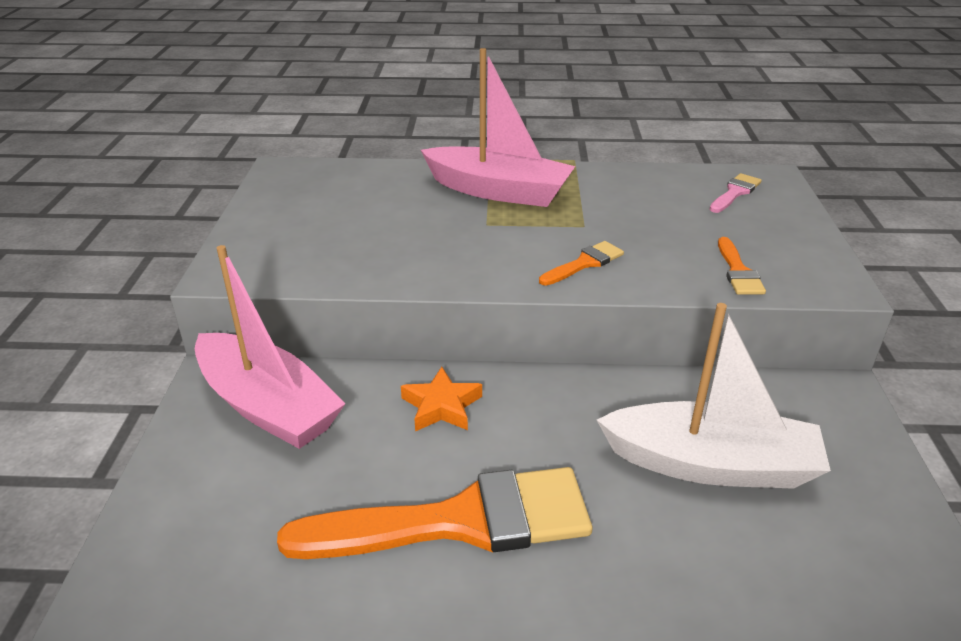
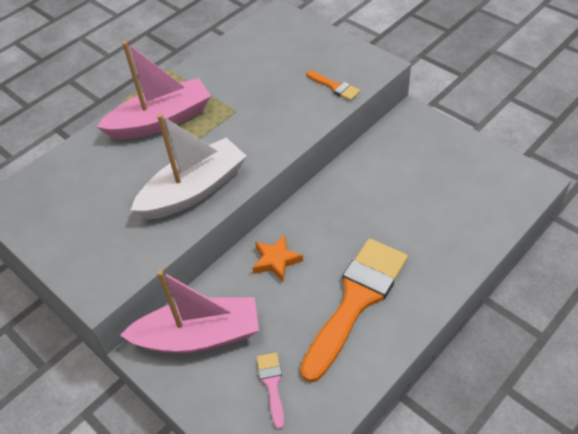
camera: 45 degrees left, 15 degrees up
(584, 263) = (268, 133): orange brush -> none
(711, 464) = (407, 190): white boat -> white boat (194, 190)
(735, 192) = (275, 37): pink brush -> pink brush (272, 384)

